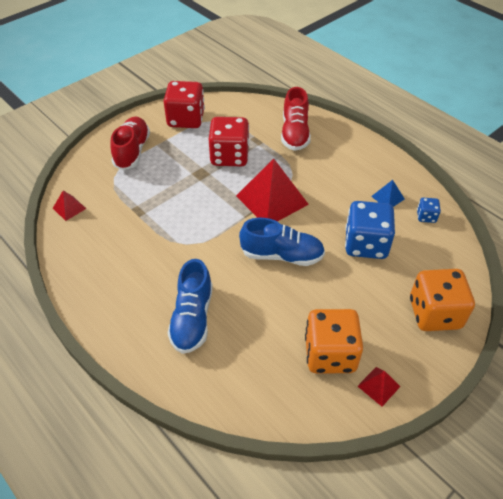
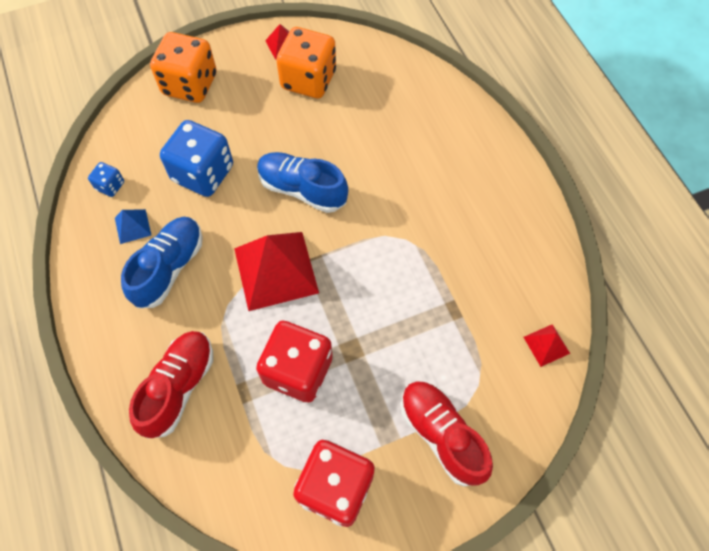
camera: 160 degrees left, 15 degrees up
(132, 151) = (441, 435): red shoe -> red shoe turned 120 degrees clockwise
(192, 318) = (424, 149): blue shoe -> blue shoe (169, 268)

